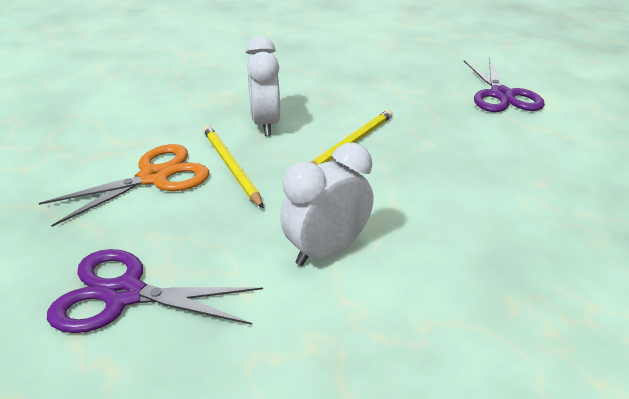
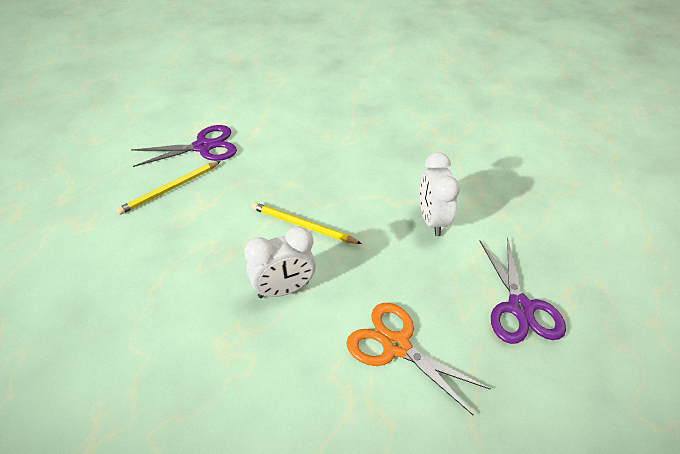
camera: 105 degrees left, 10 degrees up
(231, 167) = (361, 295): yellow pencil -> yellow pencil (170, 189)
(326, 250) = (432, 220): white clock -> white clock turned 45 degrees clockwise

